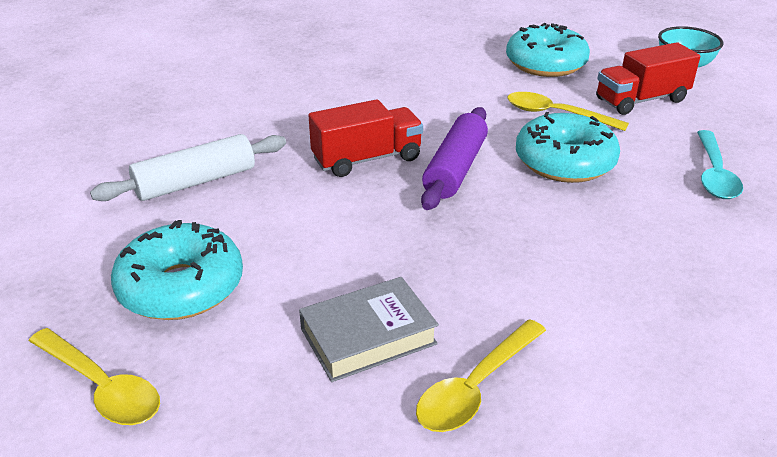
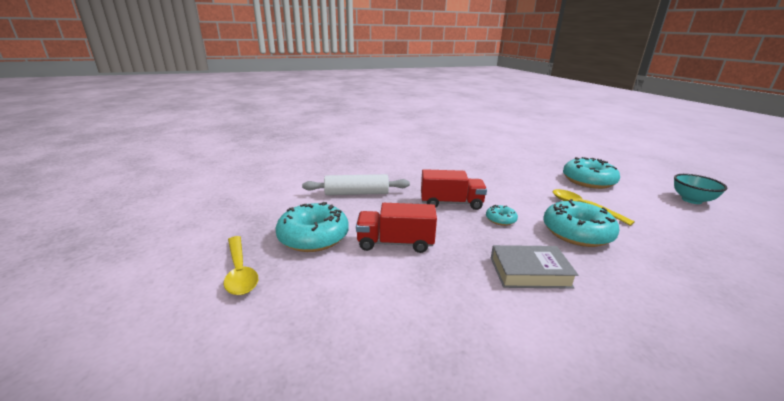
camera: 25 degrees right, 10 degrees down
(368, 336) = (392, 293): grey book -> grey book (529, 272)
(455, 169) = (500, 220): purple rolling pin -> turquoise donut
(476, 387) = (440, 349): yellow spoon -> none
(641, 100) = (650, 212): red truck -> red truck (395, 243)
(714, 174) = (696, 267): turquoise spoon -> none

